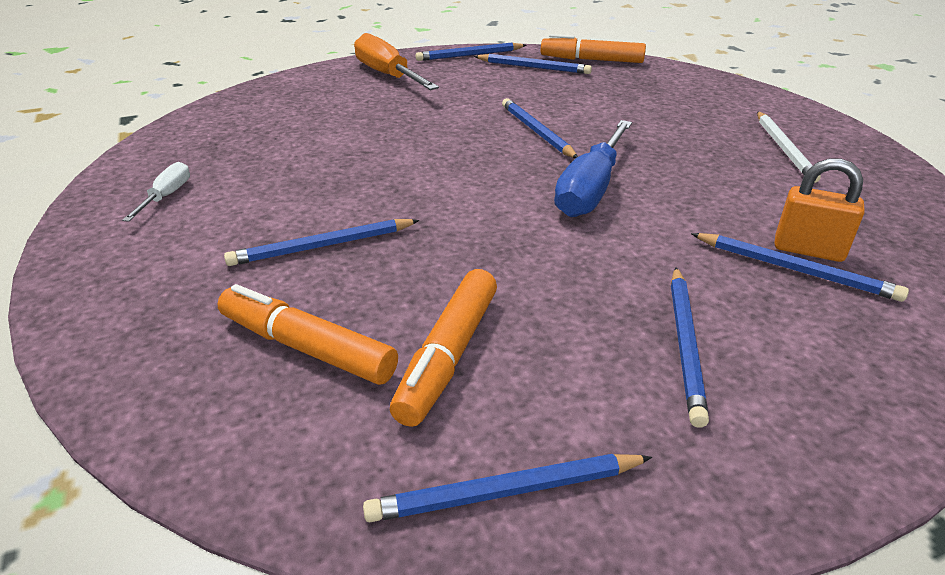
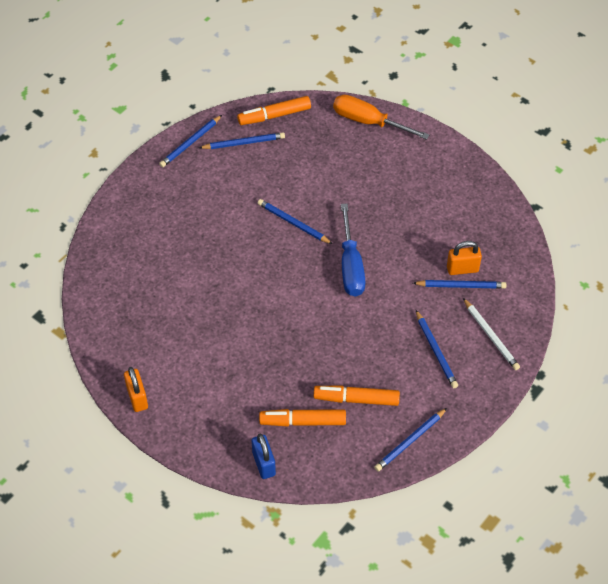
camera: 30 degrees left, 20 degrees up
(104, 216) = (137, 397): none -> orange padlock
(154, 383) = (264, 464): none -> blue padlock
(166, 196) = (151, 370): white screwdriver -> none
(322, 246) = (259, 366): blue pencil -> none
(388, 75) = (158, 196): orange screwdriver -> orange screwdriver (369, 122)
(448, 355) = (356, 399): orange marker -> orange marker turned 105 degrees clockwise
(783, 148) = (426, 182): white pencil -> white pencil (490, 336)

